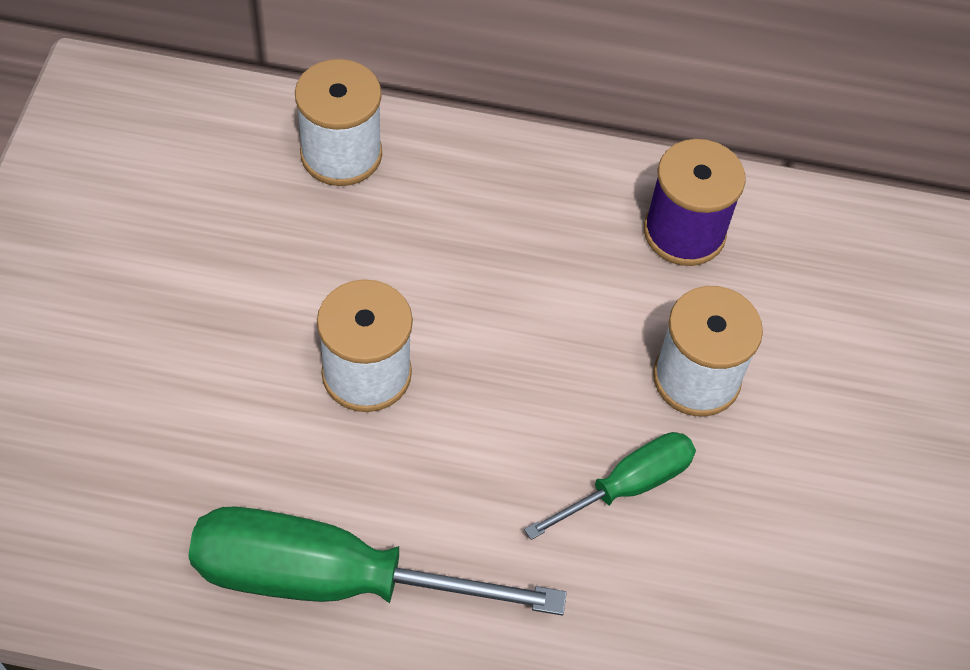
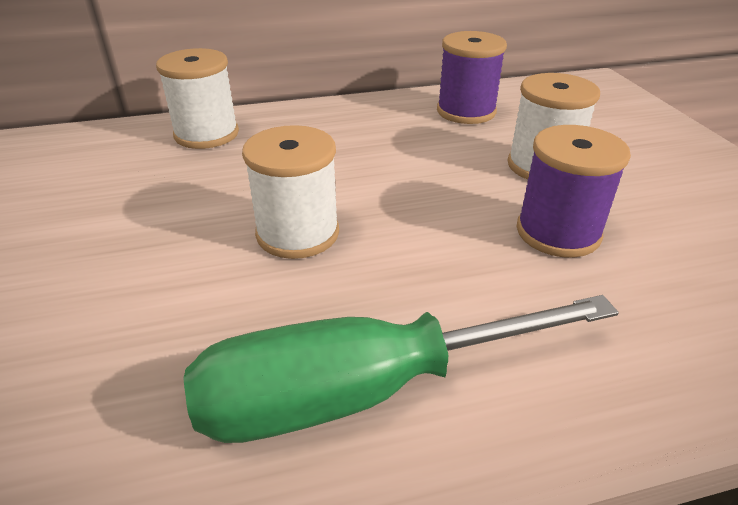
camera: 20 degrees left, 20 degrees down
(627, 486) = (558, 232): green screwdriver -> purple spool

